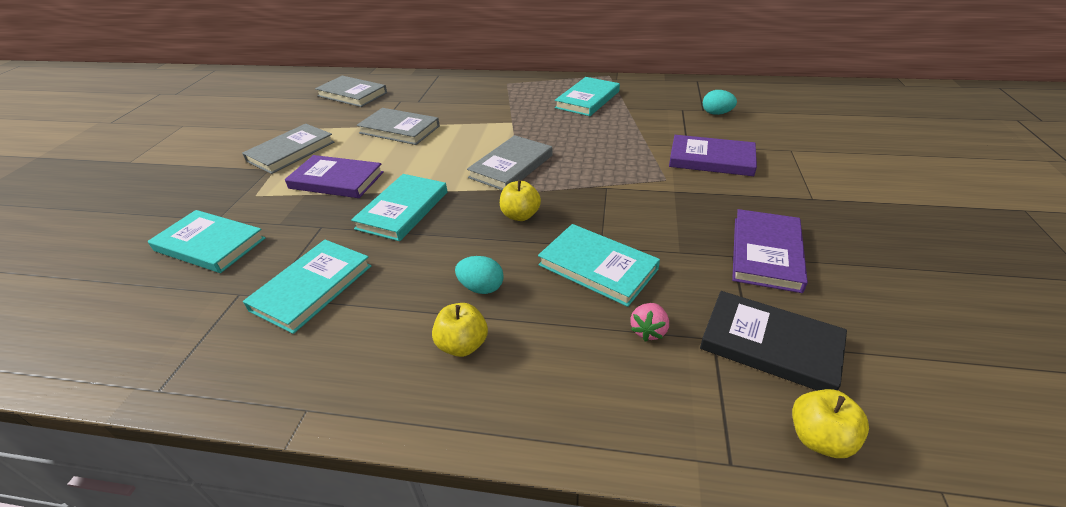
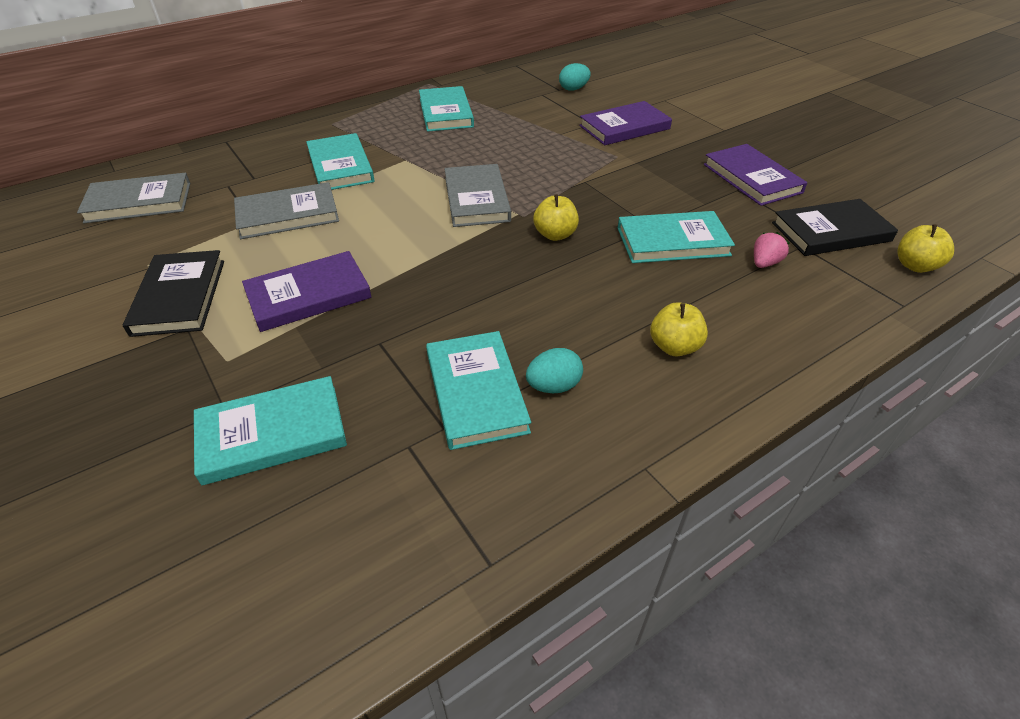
camera: 45 degrees left, 5 degrees up
(291, 151) = (179, 297): grey book -> black book
(403, 210) = (440, 284): turquoise book -> turquoise book (340, 166)
(481, 287) = (619, 302): turquoise egg -> turquoise egg (553, 386)
(648, 330) = (764, 263): pink strawberry -> pink strawberry turned 120 degrees counterclockwise

